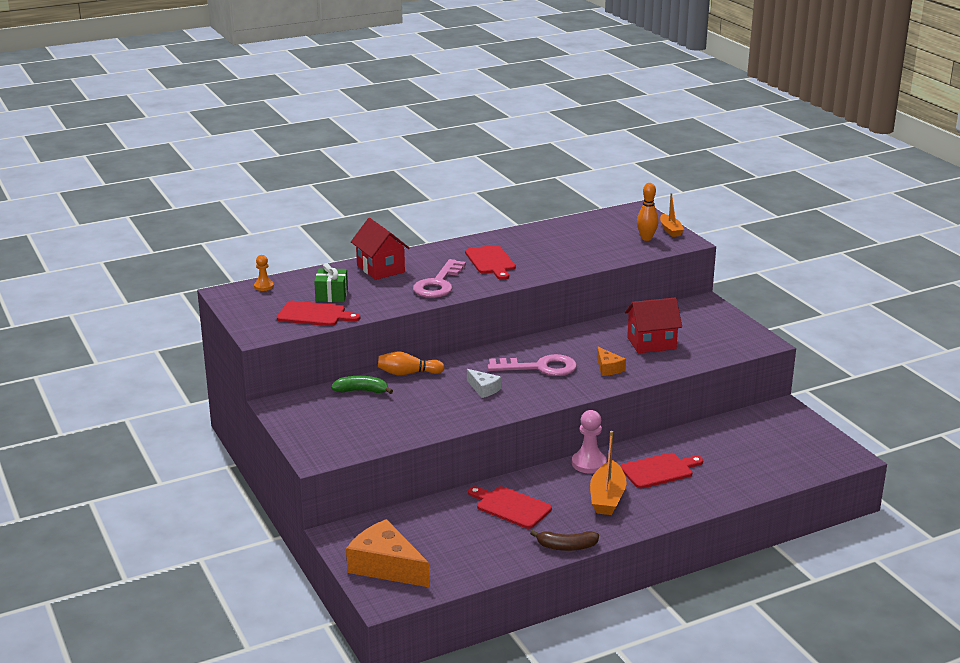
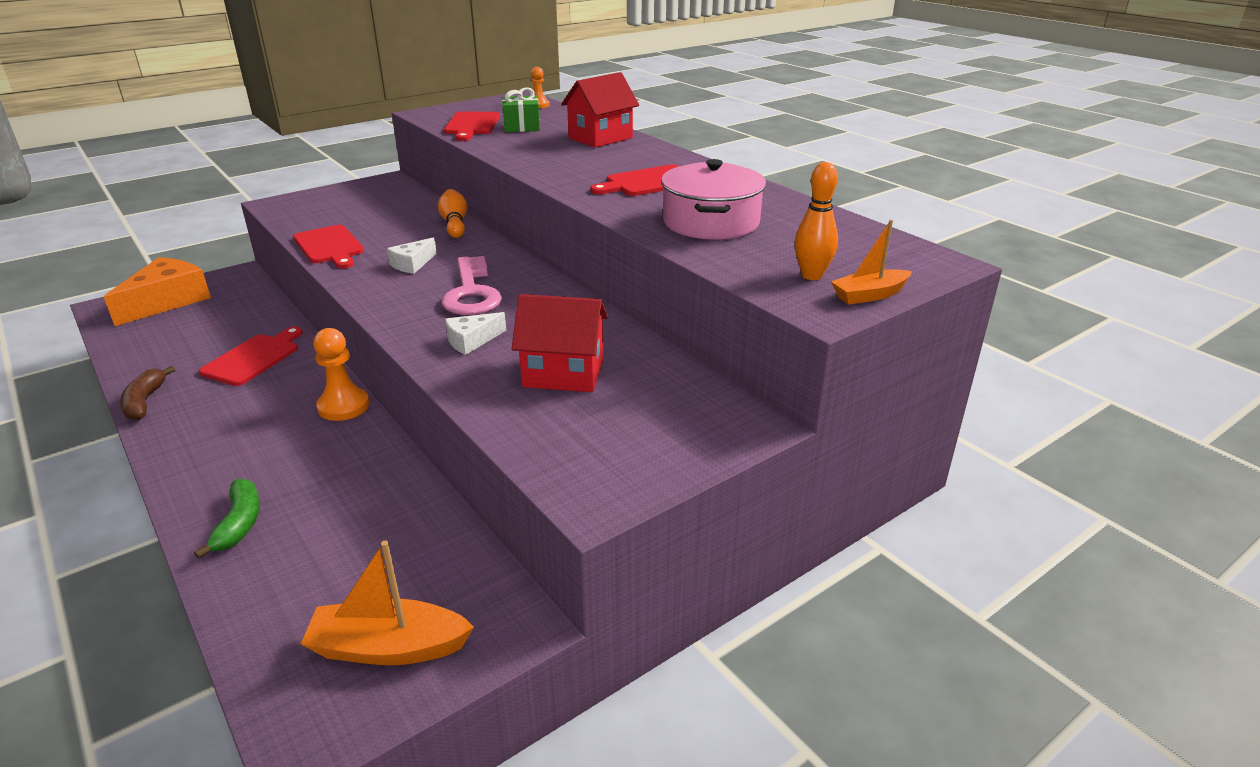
camera: 80 degrees right, 5 degrees up
(361, 391) = (414, 208): green banana -> green banana (239, 523)
(438, 284) = (565, 163): pink key -> none
(568, 252) = (711, 222): none -> pink pot
(589, 463) = (343, 406): pink pawn -> orange pawn
(607, 497) = (250, 426): orange boat -> orange boat (388, 647)
(608, 368) = (471, 341): orange cheese -> white cheese
(651, 343) = (563, 374): red house -> red house turned 60 degrees counterclockwise
(659, 470) = (310, 469): red cutting board -> red cutting board (329, 246)

